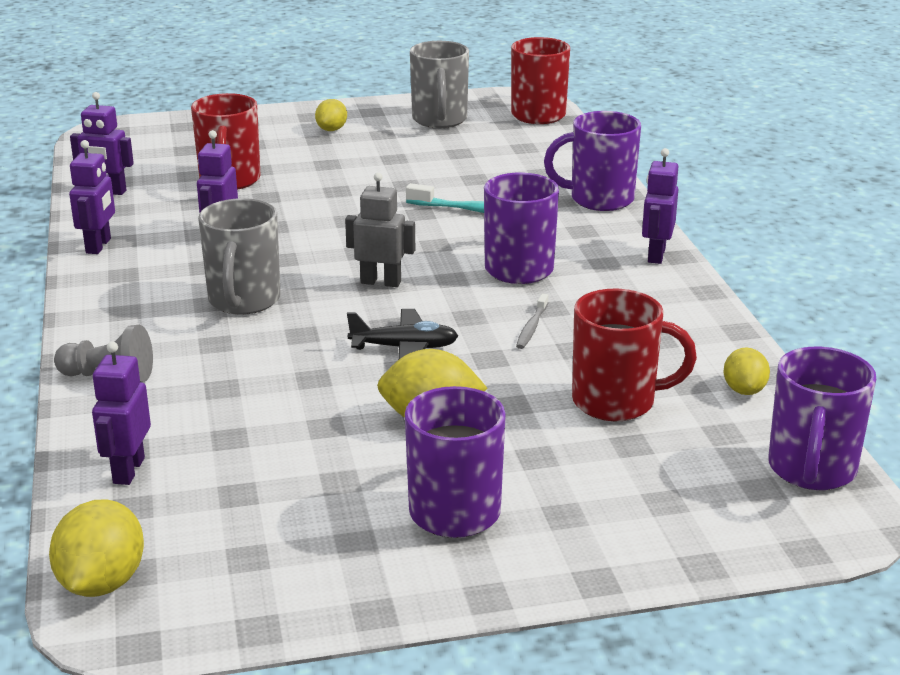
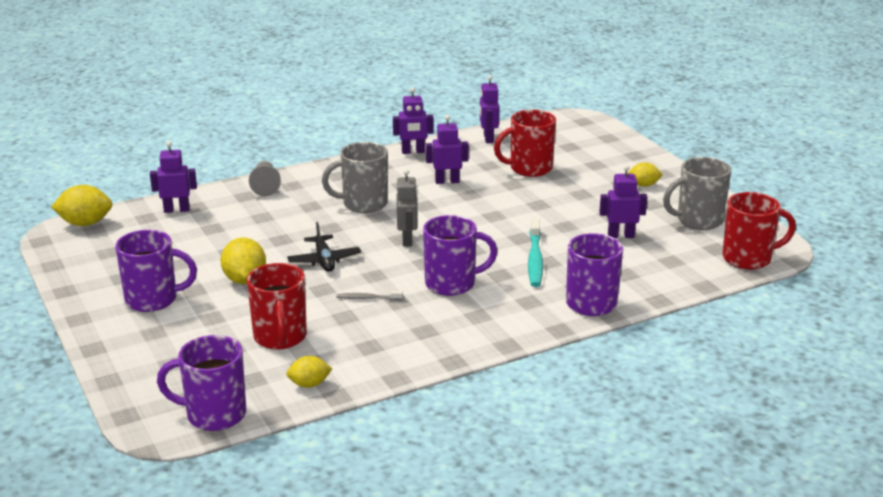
camera: 75 degrees right, 0 degrees up
(656, 255) = (502, 335): purple robot -> purple robot (621, 235)

